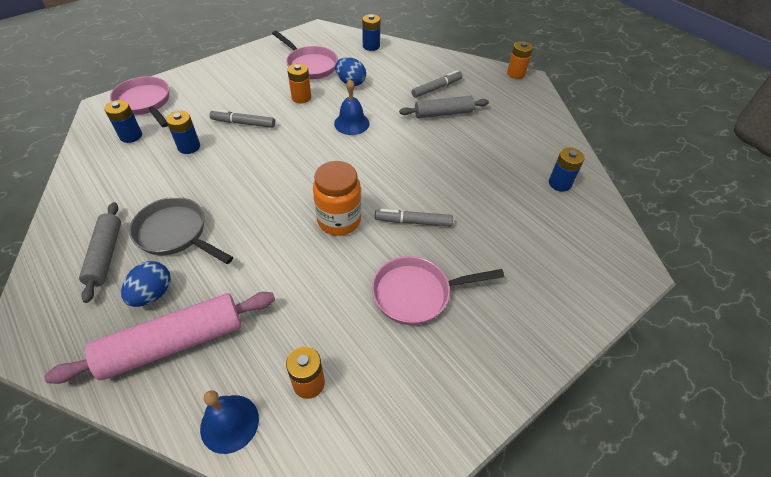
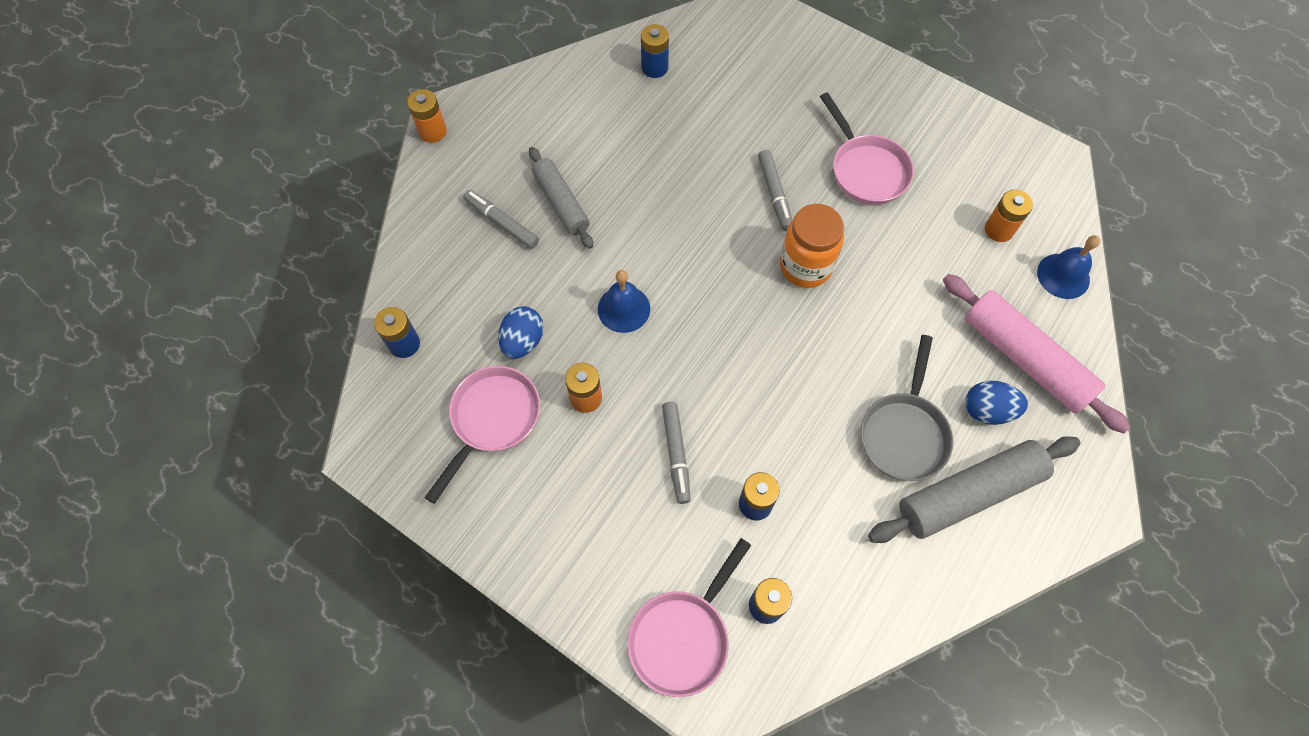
camera: 105 degrees left, 15 degrees up
(106, 255) = (968, 494): grey rolling pin -> grey rolling pin, size x1.55

